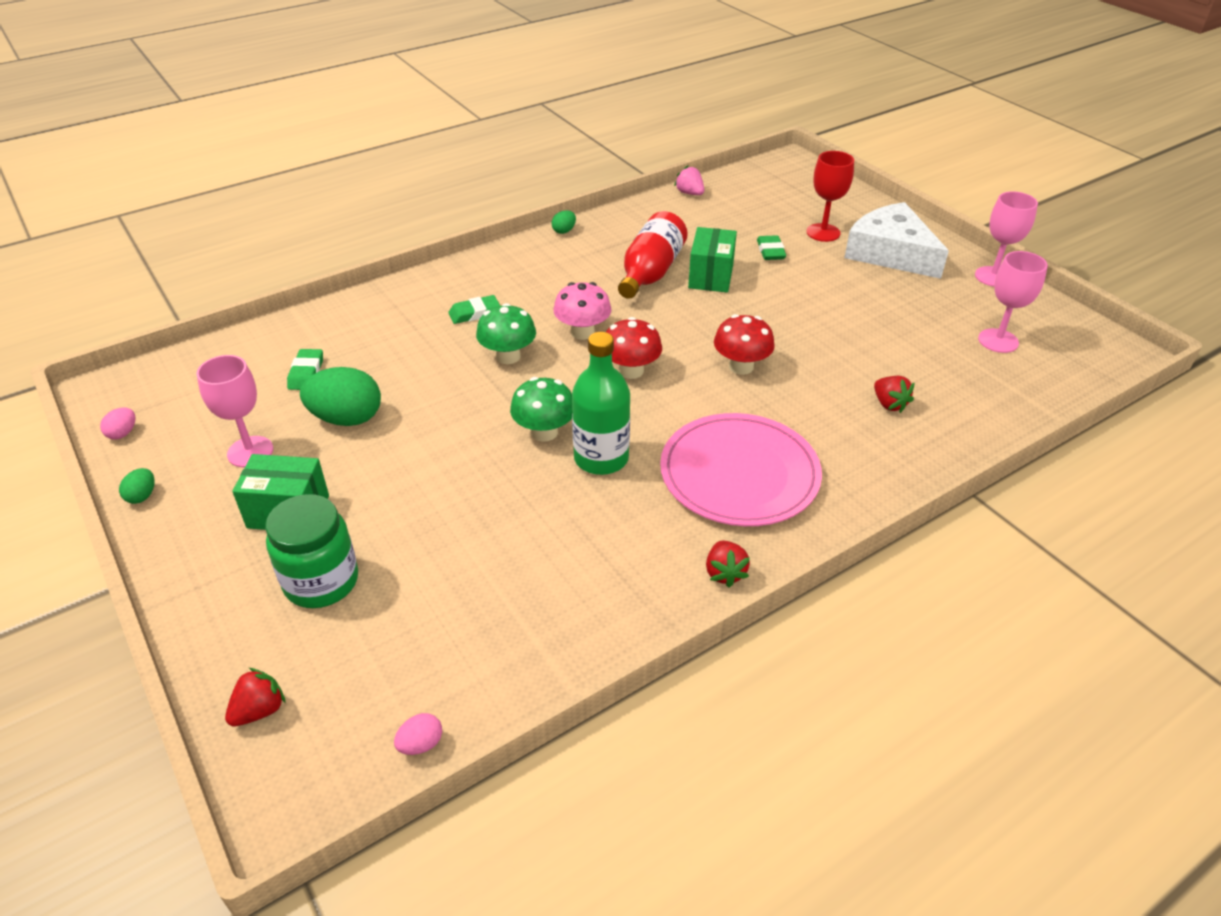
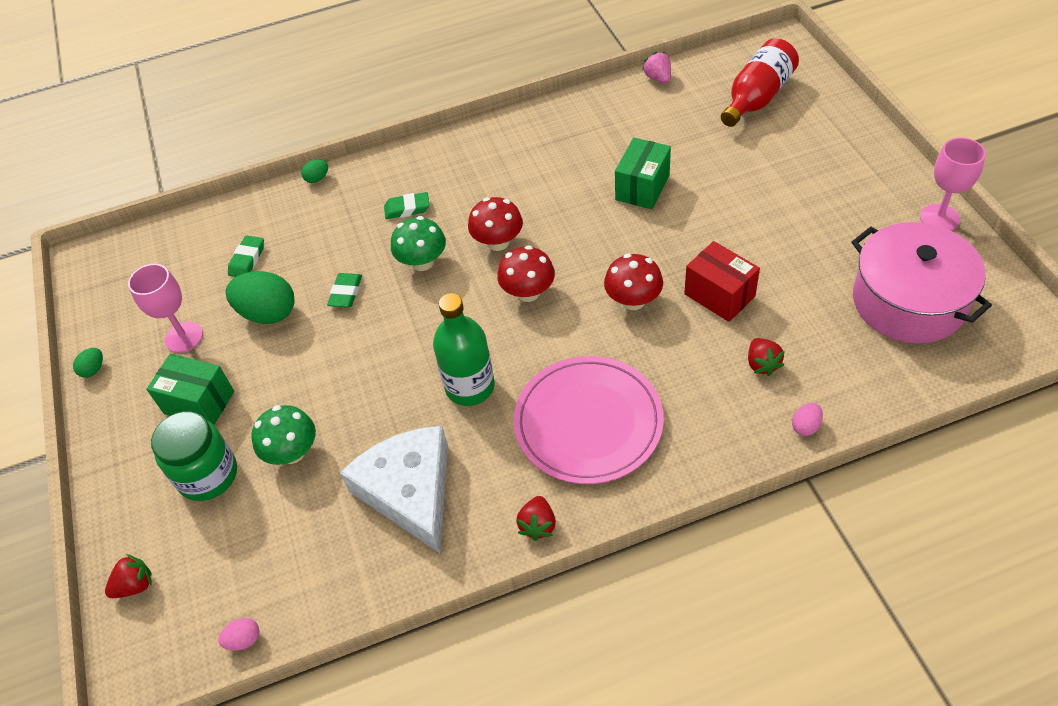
camera: 20 degrees right, 10 degrees up
(123, 433) = (92, 304): pink egg -> pink egg (805, 426)
(544, 432) = (429, 351): green mushroom -> green mushroom (292, 452)
(564, 231) = (518, 117): green egg -> green egg (317, 178)
(582, 332) = (498, 242): pink mushroom -> red mushroom
(650, 273) = (585, 177): red bottle -> red bottle (757, 98)
(770, 251) = (714, 161): green eraser -> green eraser (346, 293)
(823, 232) = (778, 142): red goblet -> none
(823, 353) = (719, 295): none -> red box
(890, 253) = (840, 175): white cheese -> white cheese (410, 491)
(998, 341) = (908, 301): pink goblet -> pink pot

